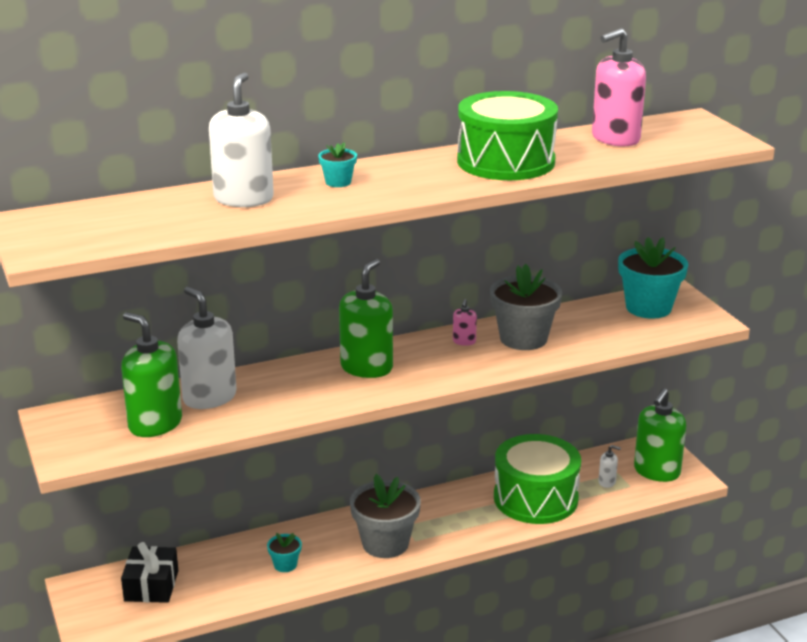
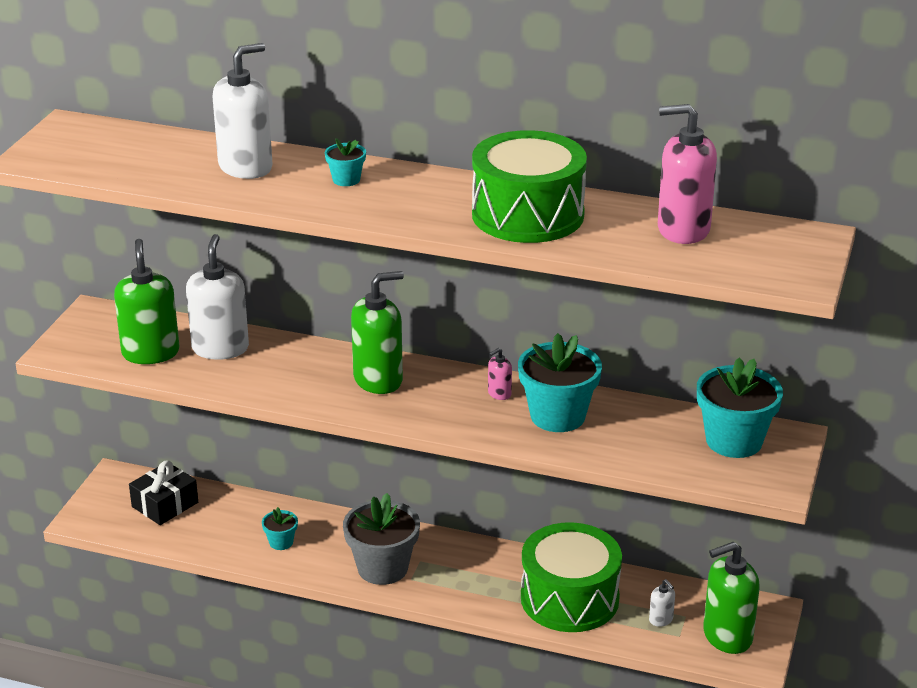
camera: 40 degrees right, 5 degrees up
(523, 338) = (557, 416): grey flower pot -> turquoise flower pot

